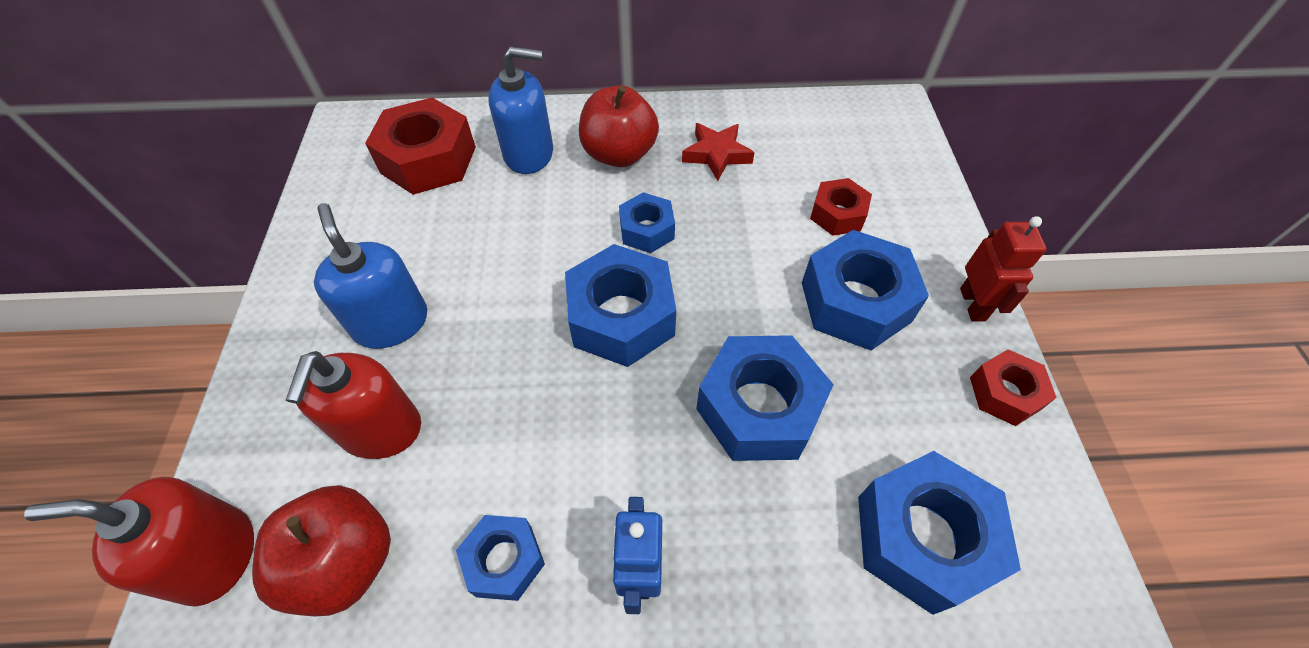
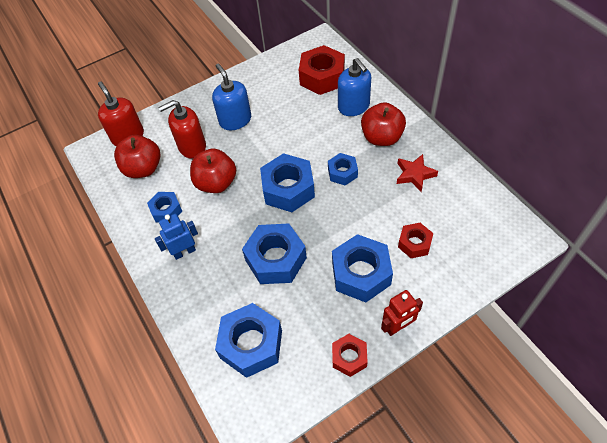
camera: 65 degrees right, 0 degrees up
(391, 322) = (235, 120): blue soap dispenser -> blue soap dispenser turned 60 degrees counterclockwise
(513, 426) = (216, 183): none -> red apple

